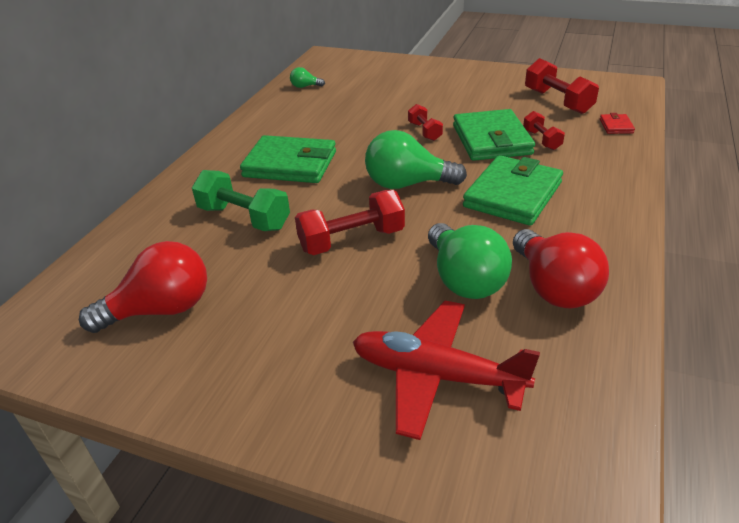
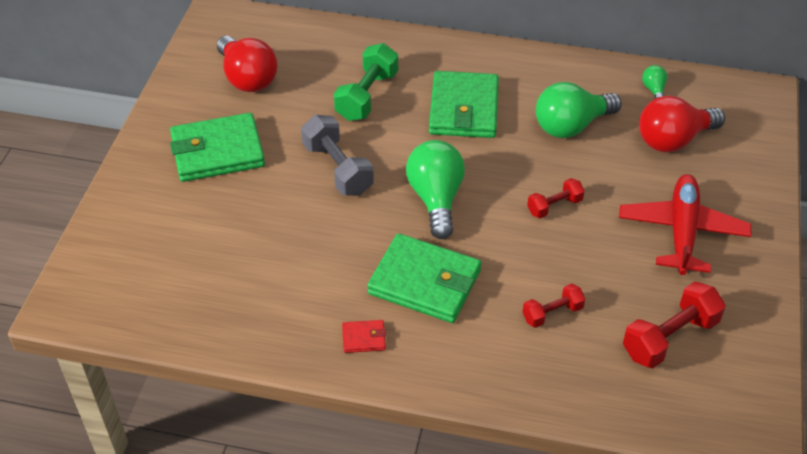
camera: 80 degrees right, 10 degrees up
(351, 240) = (338, 169): red dumbbell -> grey dumbbell
(436, 376) = (178, 232): red plane -> red plane (682, 231)
(464, 279) = (286, 245): green light bulb -> green light bulb (571, 126)
(491, 140) = (544, 266): green wallet -> green wallet (217, 152)
(553, 288) = (276, 305): red light bulb -> red light bulb (673, 140)
(616, 126) = (606, 394): red wallet -> red wallet (364, 338)

